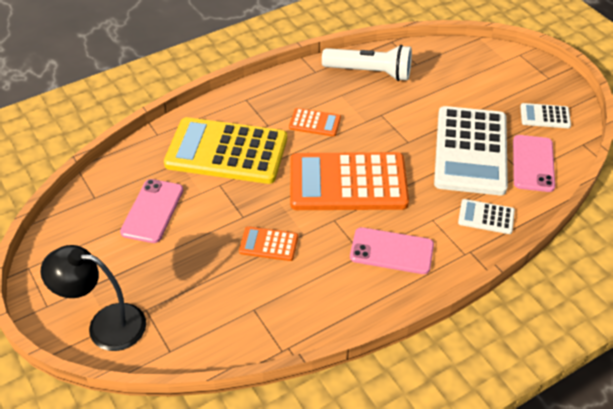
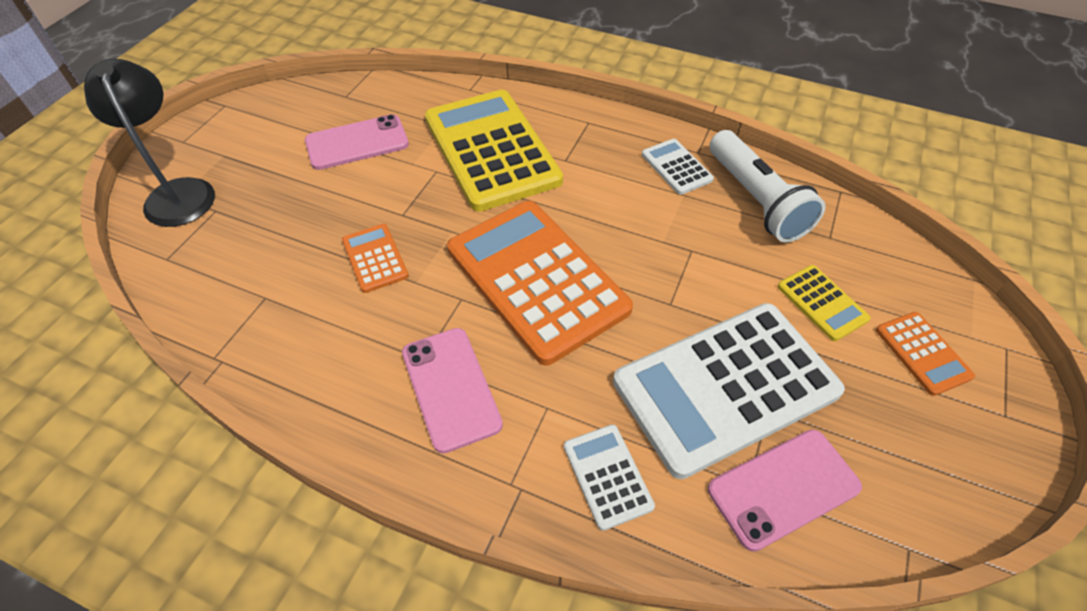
camera: 55 degrees right, 5 degrees up
(315, 123) = (610, 196): orange calculator -> orange calculator (922, 353)
(451, 91) = (822, 303): none -> yellow calculator
(545, 116) = (909, 453): white calculator -> white calculator (676, 167)

